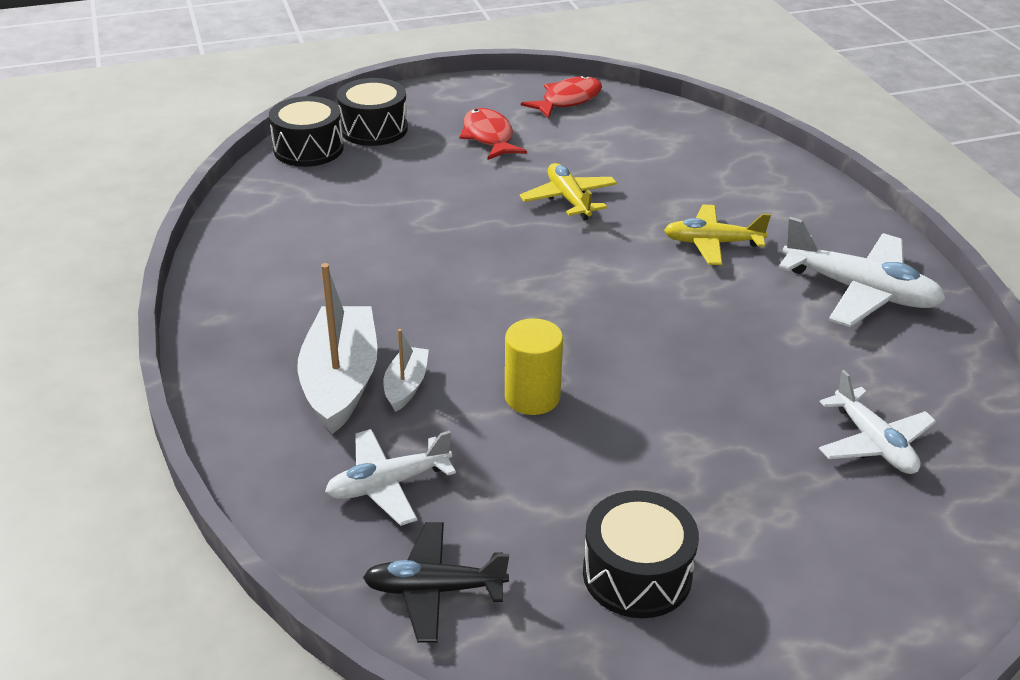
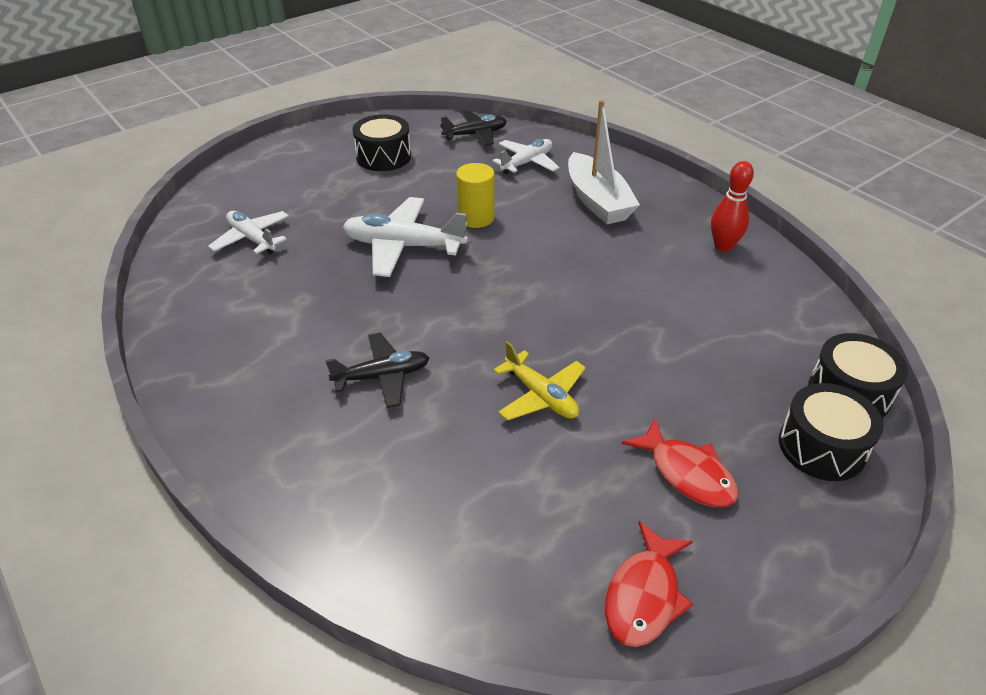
camera: 160 degrees right, 5 degrees up
(253, 281) = (723, 246): none -> red bowling pin
(406, 386) = (556, 207): white boat -> none
(712, 243) = (382, 376): yellow plane -> black plane
(860, 291) = (242, 356): white plane -> white plane (403, 246)

